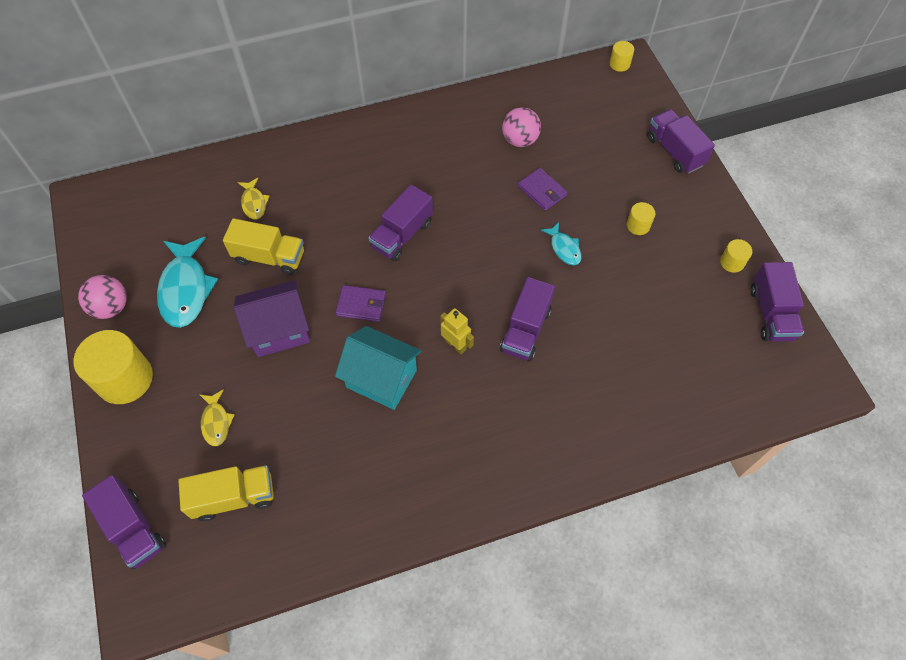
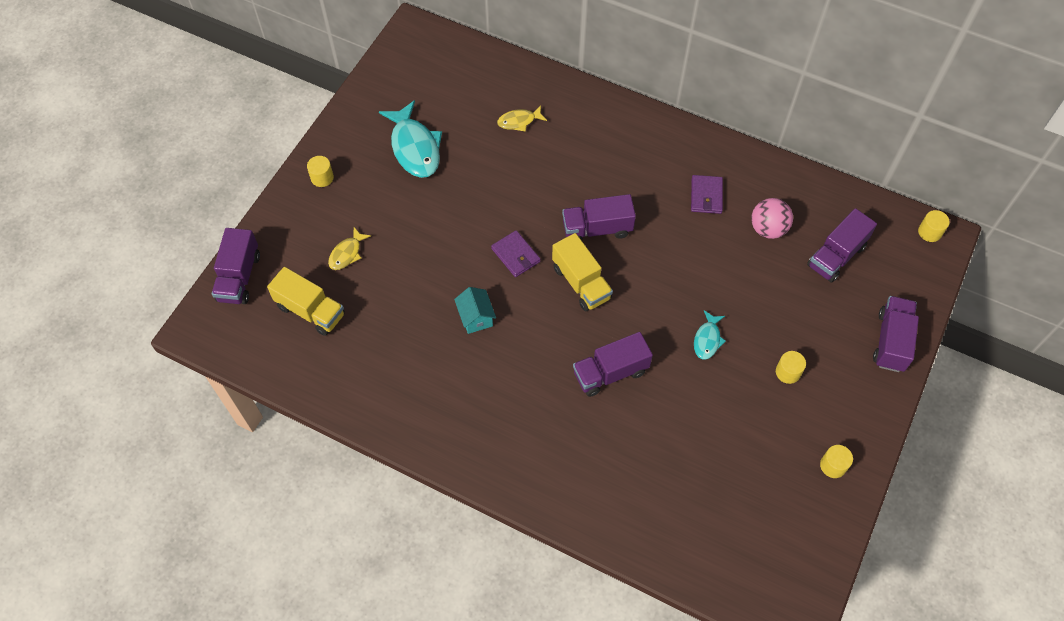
camera: 45 degrees right, 0 degrees up
(111, 307) = (359, 122): pink ball -> none
(125, 379) = (322, 178): yellow cylinder -> yellow cylinder, size x0.47
(186, 289) = (415, 148): turquoise fish -> turquoise fish turned 60 degrees counterclockwise
(254, 203) = (519, 121): yellow fish -> yellow fish turned 45 degrees clockwise
(269, 257) = (490, 169): yellow truck -> yellow truck (581, 283)
(279, 330) = (444, 226): purple house -> none
(381, 379) = (476, 317): turquoise house -> turquoise house, size x0.58
(456, 345) = (550, 339): yellow robot -> none
(542, 191) = (740, 282): purple wallet -> purple wallet (706, 196)
(771, 313) = (818, 530): purple truck -> purple truck (836, 256)

